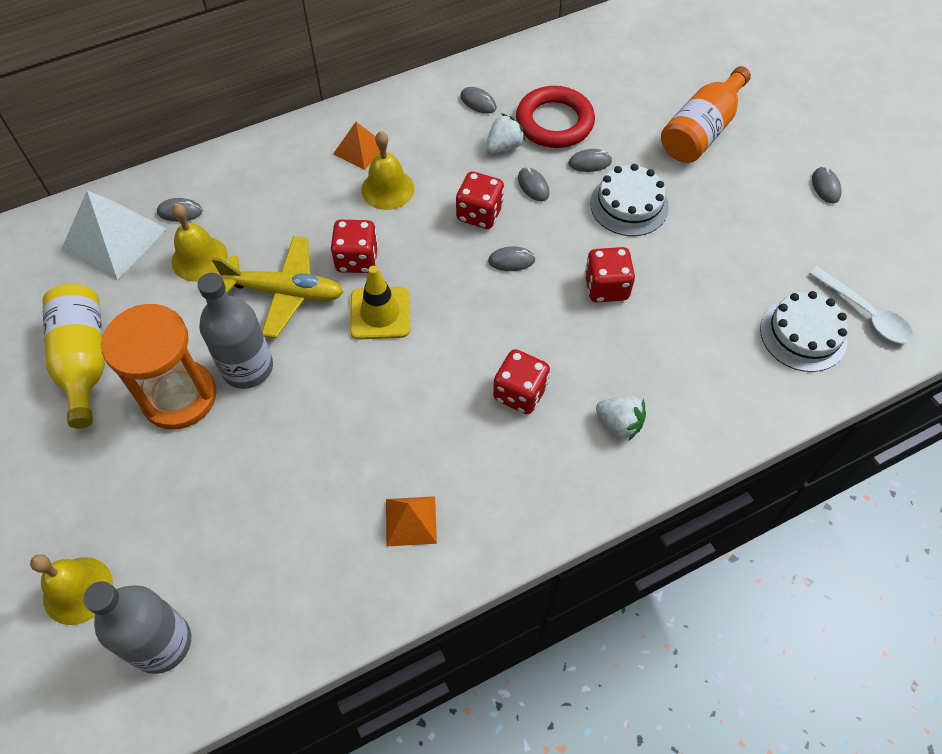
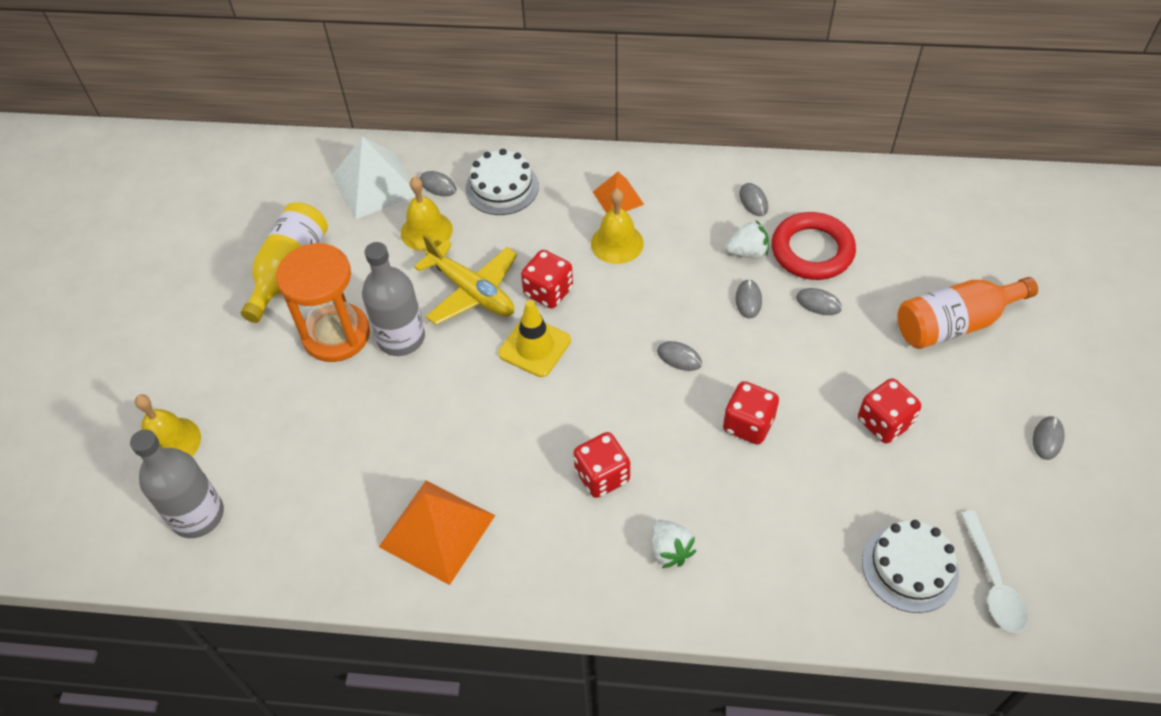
camera: 35 degrees right, 5 degrees down
(411, 520) = (437, 531): orange pyramid -> orange pyramid, size x1.77
(479, 214) = (681, 302): red dice -> red dice (884, 422)
(629, 205) = (827, 360): white cake -> white cake (502, 187)

